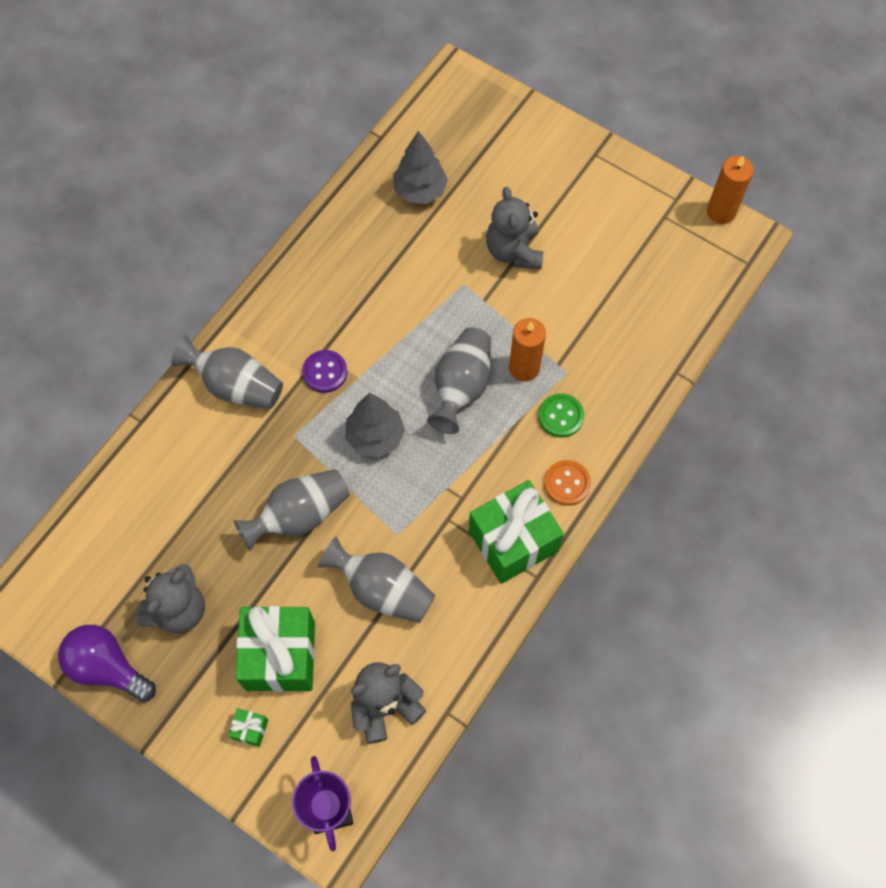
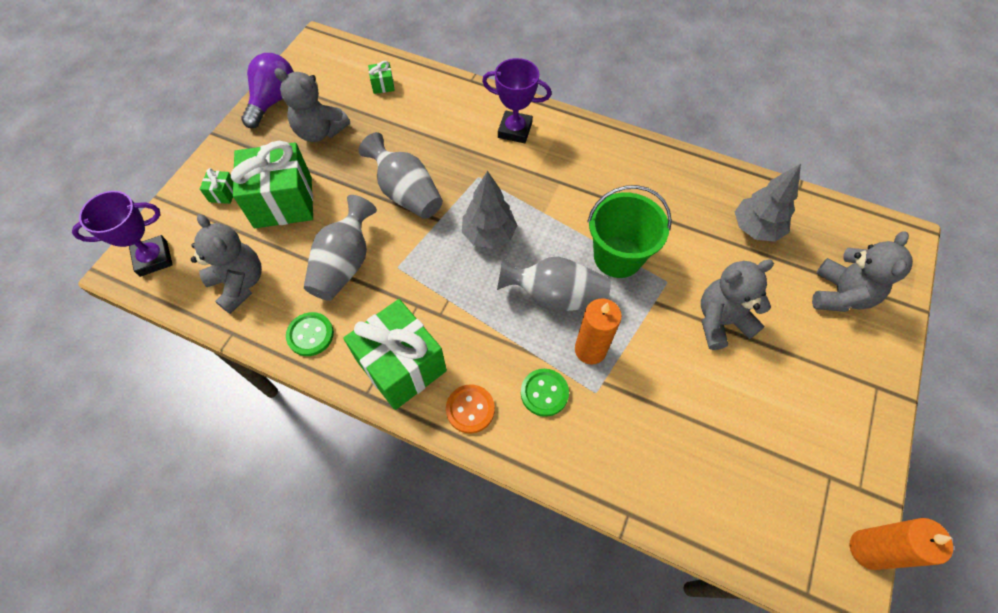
camera: 80 degrees right, 5 degrees down
(119, 526) = (383, 85): none -> green gift
(235, 385) = (515, 130): grey vase -> purple trophy
(325, 372) = (542, 187): purple button -> none
(427, 320) = (617, 256): none -> green bucket
(463, 629) = (310, 335): none -> green button
(504, 148) = (840, 295): none -> grey teddy bear

